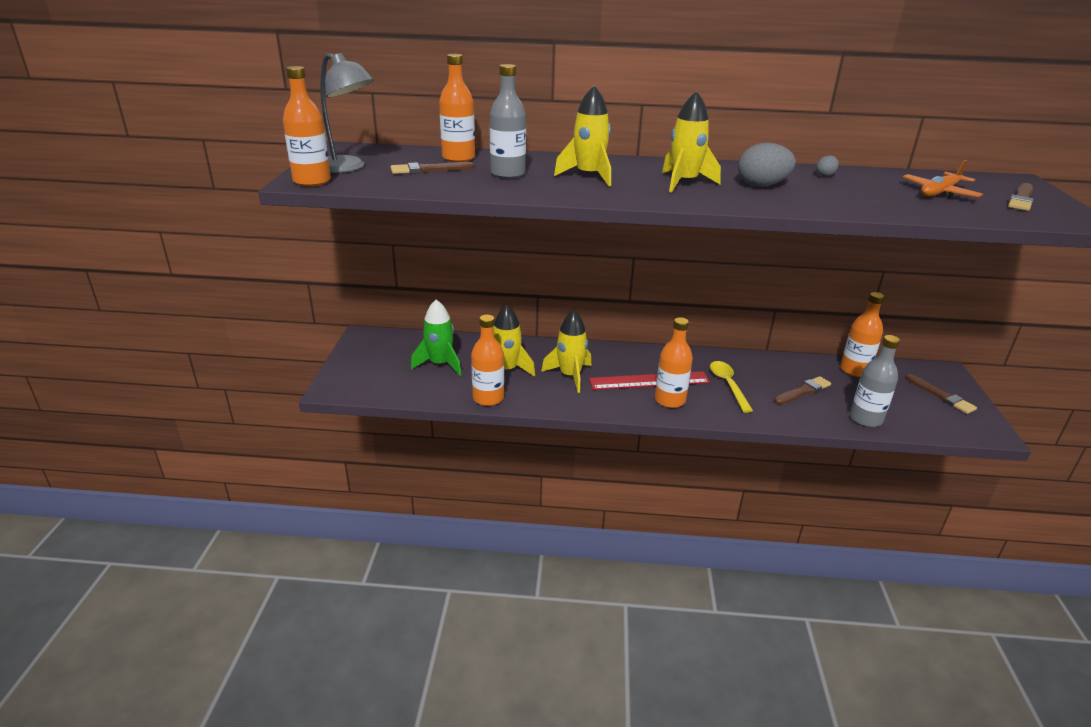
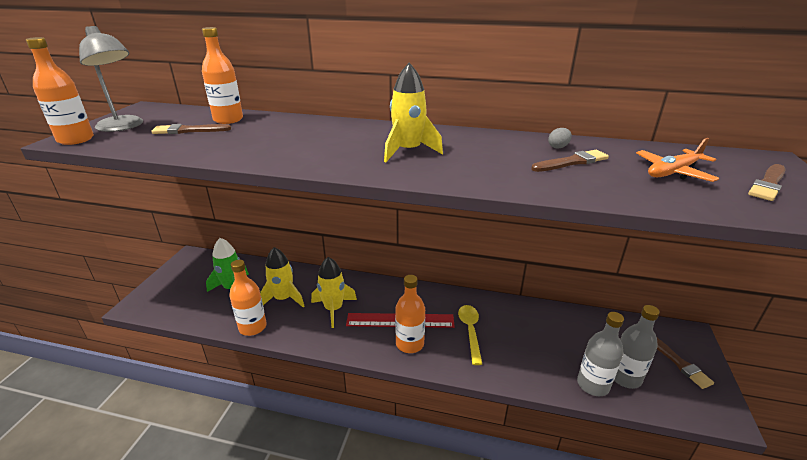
camera: 10 degrees right, 0 degrees up
(508, 174) = (252, 137): grey bottle -> grey bottle (625, 377)
(588, 176) = (323, 141): yellow rocket -> none
(762, 185) = (484, 157): grey egg -> none
(803, 391) = (540, 344): brown brush -> brown brush (572, 162)
(854, 370) = (597, 324): orange bottle -> none

